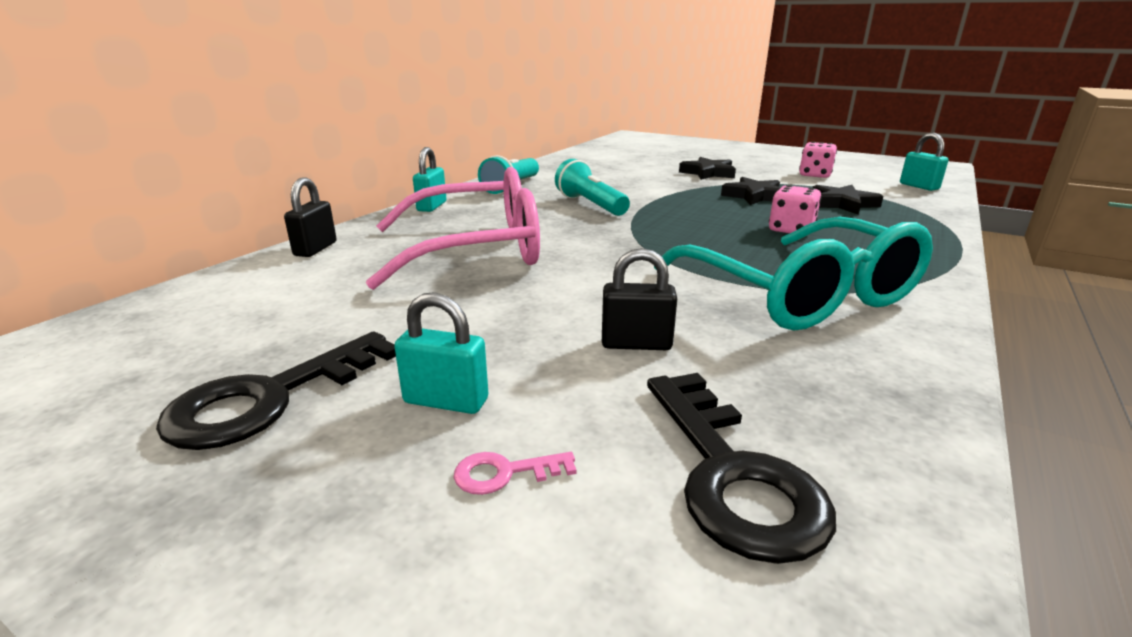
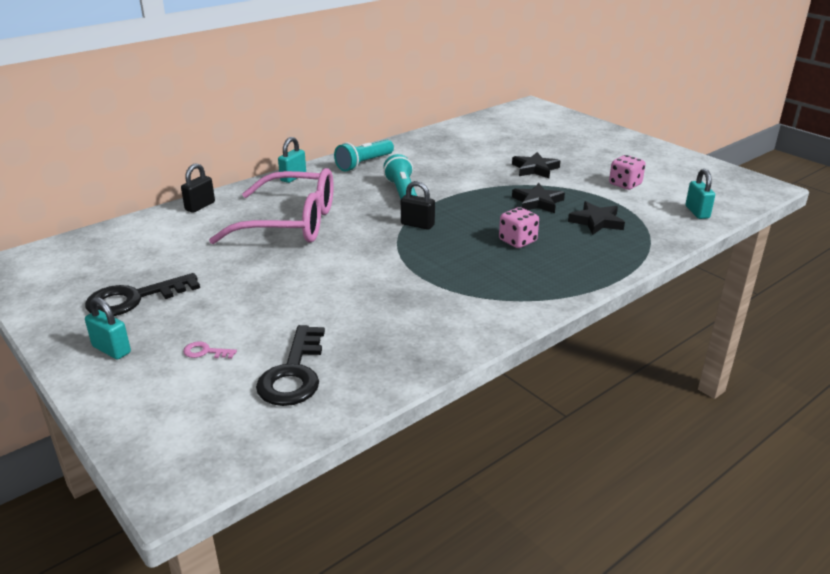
camera: 20 degrees right, 5 degrees up
(446, 401) = (205, 316): turquoise padlock -> turquoise padlock (111, 349)
(636, 344) = (319, 306): black padlock -> black padlock (417, 225)
(800, 294) = (449, 293): turquoise glasses -> none

